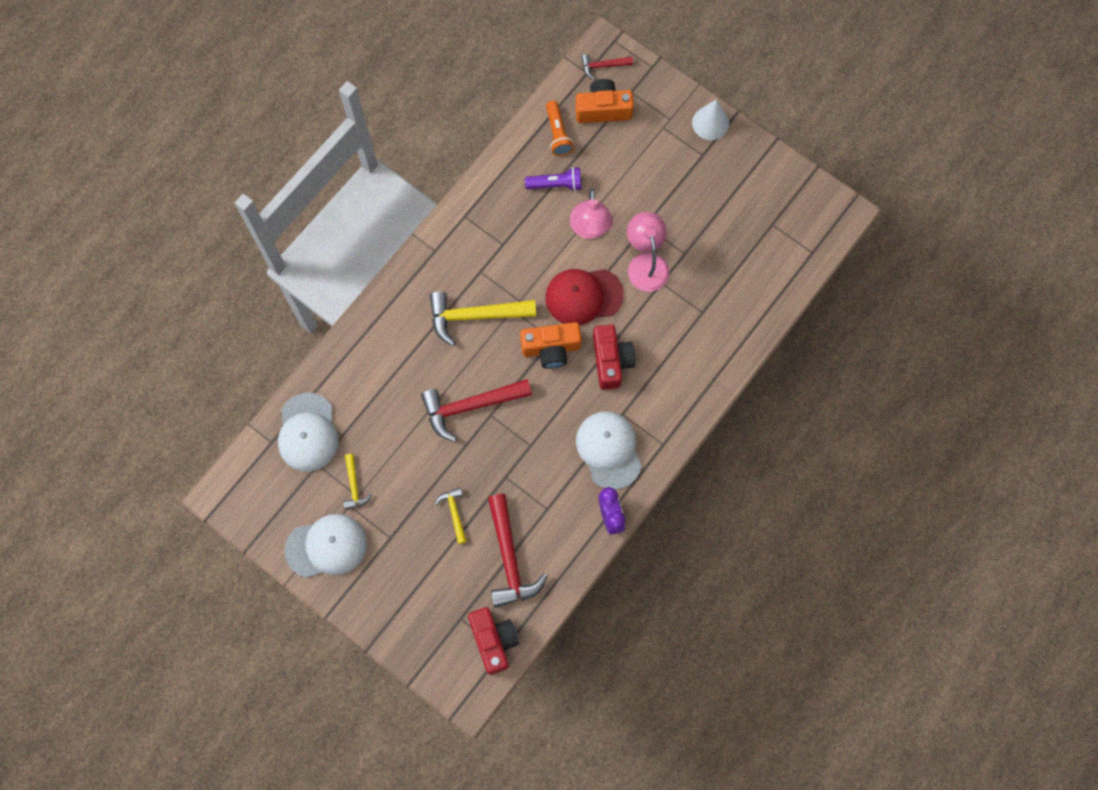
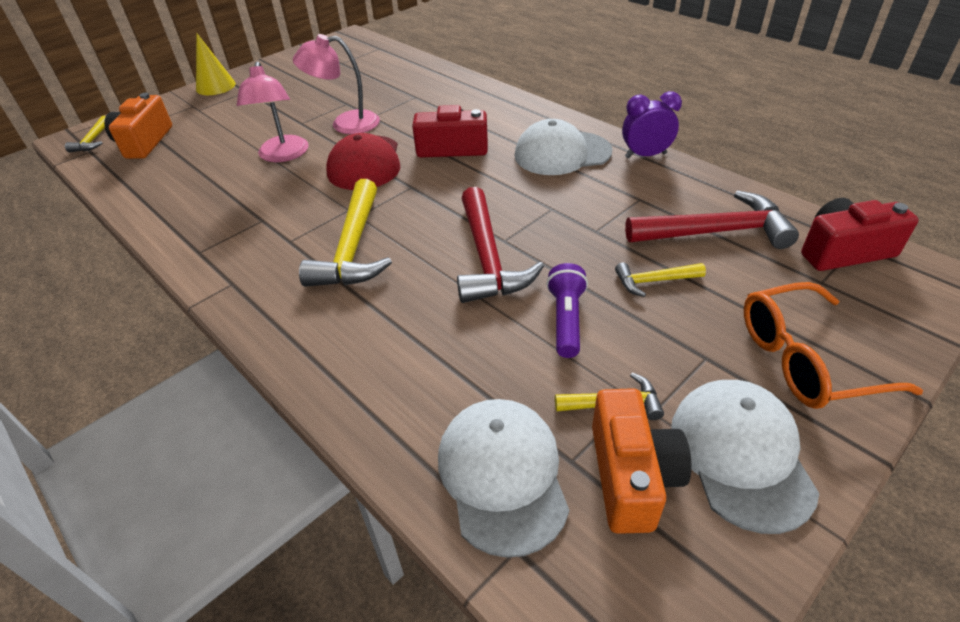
camera: 80 degrees left, 30 degrees down
(307, 432) = (502, 475): white cap -> white cap turned 105 degrees counterclockwise
(392, 593) = (806, 359): none -> orange glasses
(551, 349) = (423, 188): orange camera -> orange camera (631, 476)
(556, 184) = (210, 176): purple flashlight -> purple flashlight (566, 320)
(558, 134) = (146, 172): orange flashlight -> none
(590, 229) = (283, 155): pink lamp -> pink lamp turned 75 degrees clockwise
(603, 66) = (93, 140): red hammer -> yellow hammer
(710, 123) = (215, 86): white cone -> yellow cone

